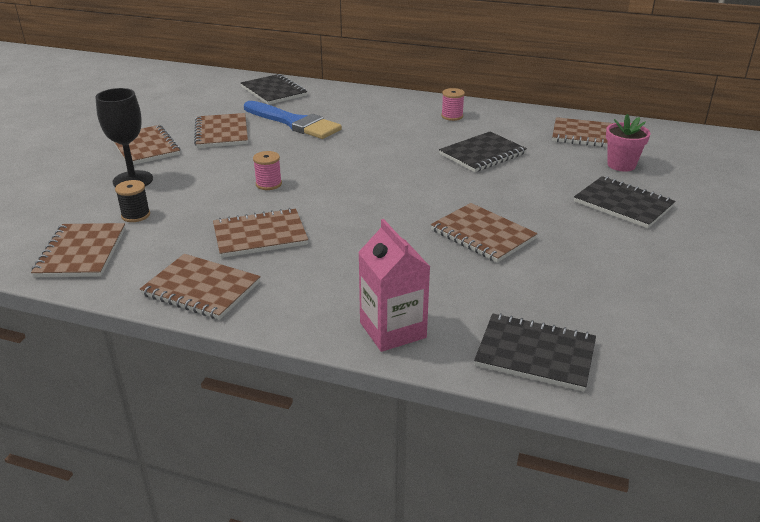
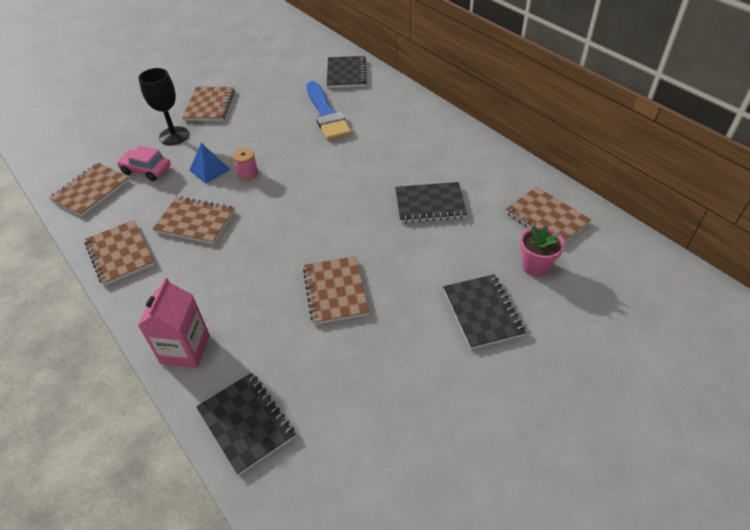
camera: 35 degrees right, 15 degrees up
(136, 215) = (146, 170): black spool -> pink car
(218, 193) = (209, 169): none -> blue pyramid
(221, 133) = (269, 107): brown notebook -> none
(452, 116) = (453, 150): pink spool -> none

